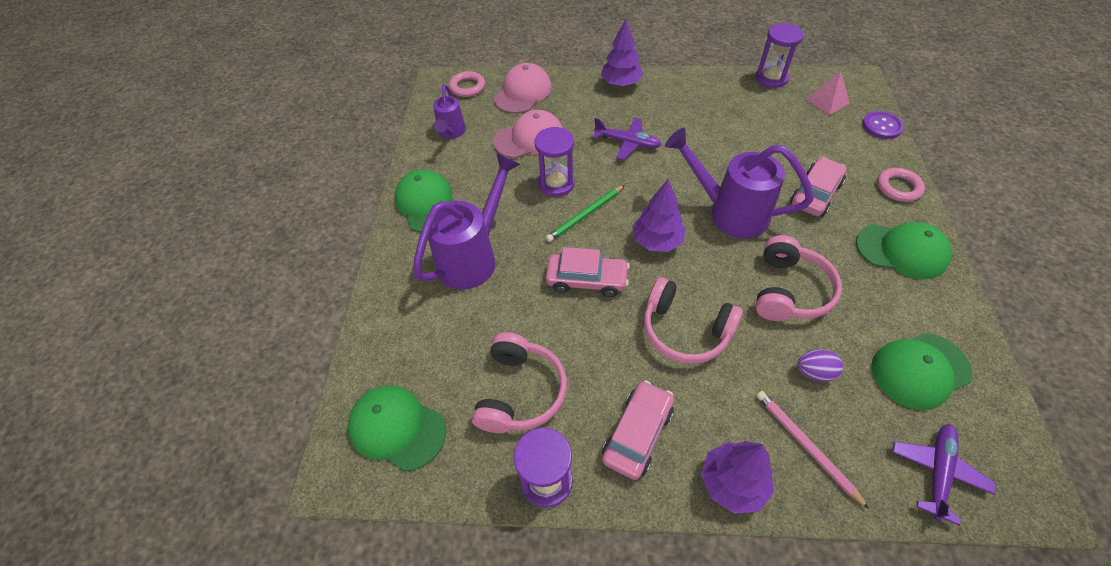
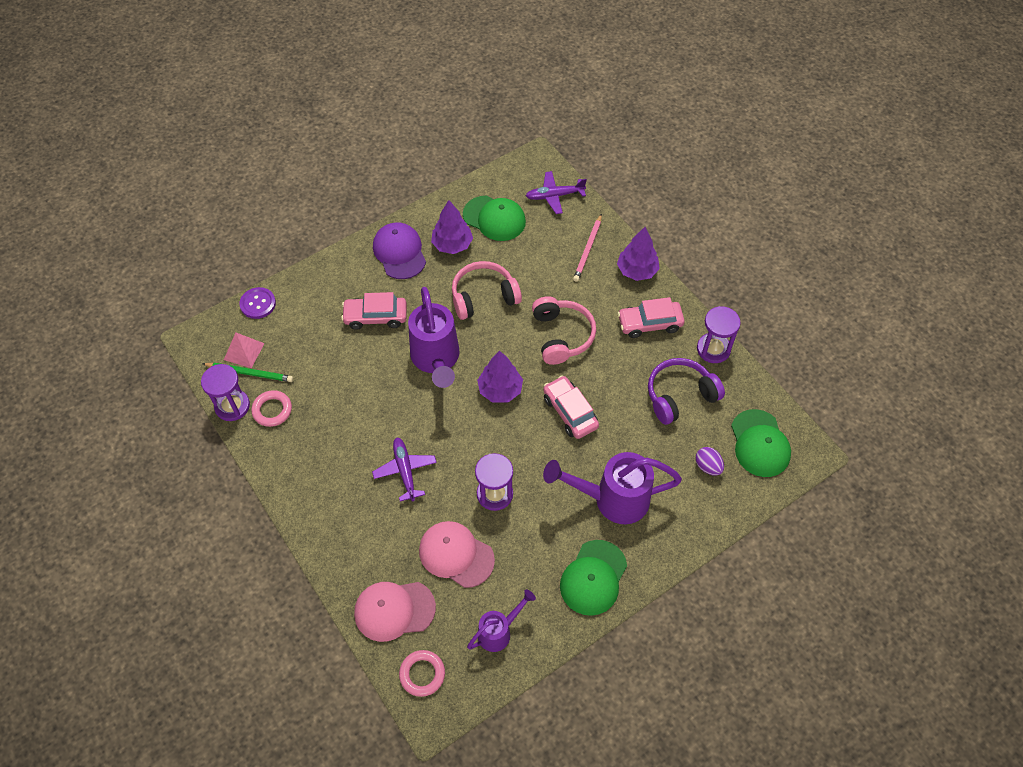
camera: 130 degrees left, 5 degrees up
(520, 392) = (679, 395): pink headphones -> purple headphones
(585, 215) = (511, 451): green pencil -> green pencil (250, 373)
(621, 83) = (320, 527): purple tree -> purple tree (452, 244)
(814, 372) = (537, 262): purple egg -> purple egg (707, 466)
(898, 187) = (332, 272): pink ring -> pink ring (272, 410)
(902, 251) = (399, 252): green cap -> purple cap

